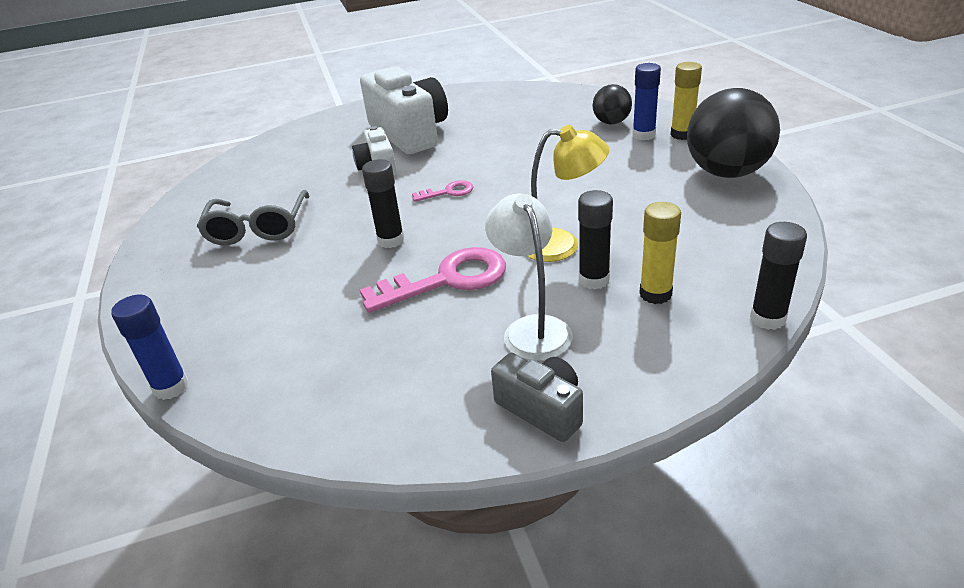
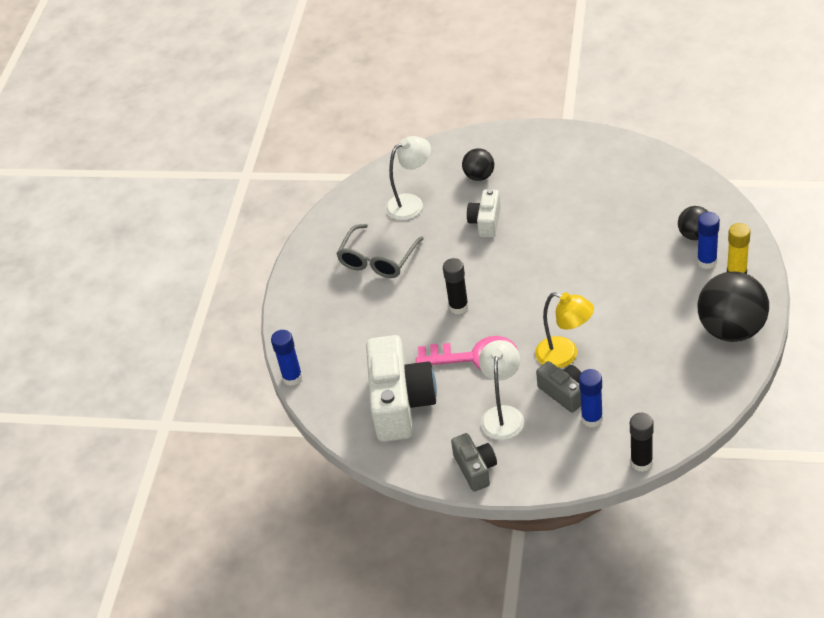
camera: 30 degrees right, 10 degrees up
(278, 175) = (411, 203): none -> white lamp
(348, 139) = (479, 176): none -> black ball
(409, 133) = (530, 186): white camera -> white camera (400, 403)
(448, 192) = (521, 272): pink key -> none
(594, 280) = (563, 393): black glue stick -> grey camera
(655, 294) = (592, 419): yellow glue stick -> blue glue stick

